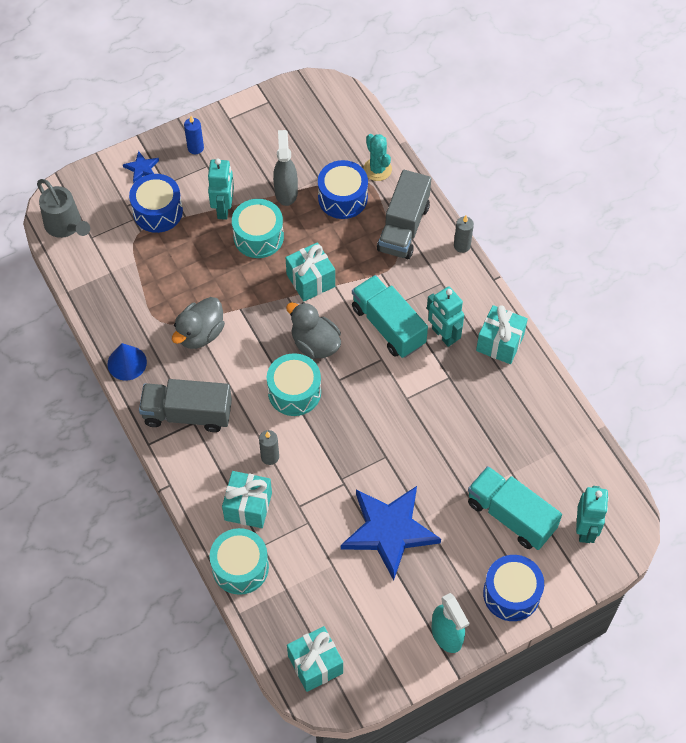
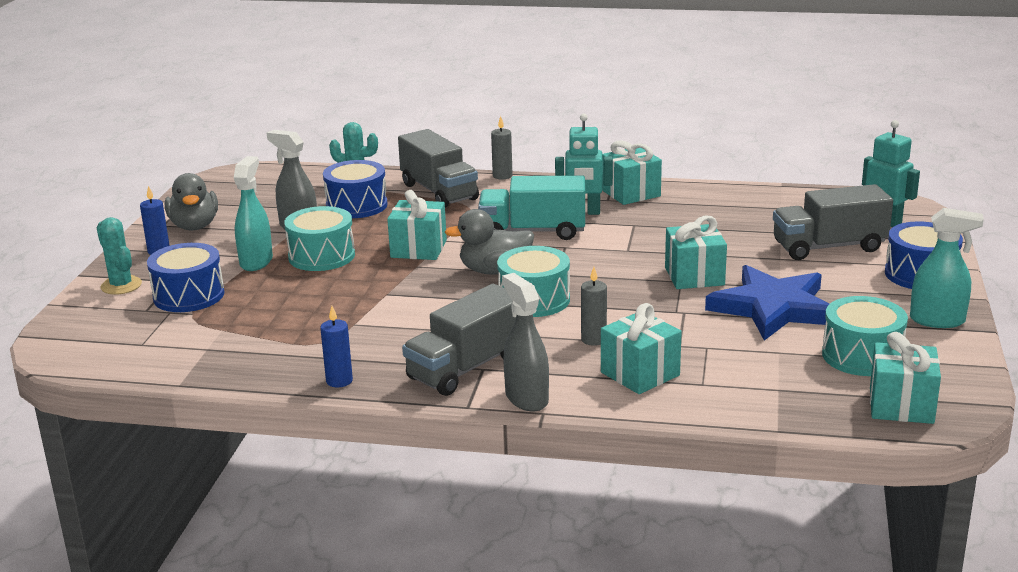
camera: 50 degrees left, 35 degrees down
(66, 226) = (97, 353): grey watering can -> none
(127, 363) = (339, 381): blue cone -> blue candle
(142, 168) = (121, 285): blue star -> turquoise cactus
(178, 466) = (526, 398): none -> grey spray bottle
(200, 334) = (378, 325): grey duck -> grey duck (194, 226)
(224, 209) = (256, 261): turquoise robot -> turquoise spray bottle
(240, 567) = (715, 407): turquoise drum -> turquoise drum (862, 356)
(398, 460) = (694, 276): none -> turquoise gift
(510, 516) = (829, 247): turquoise truck -> grey truck

